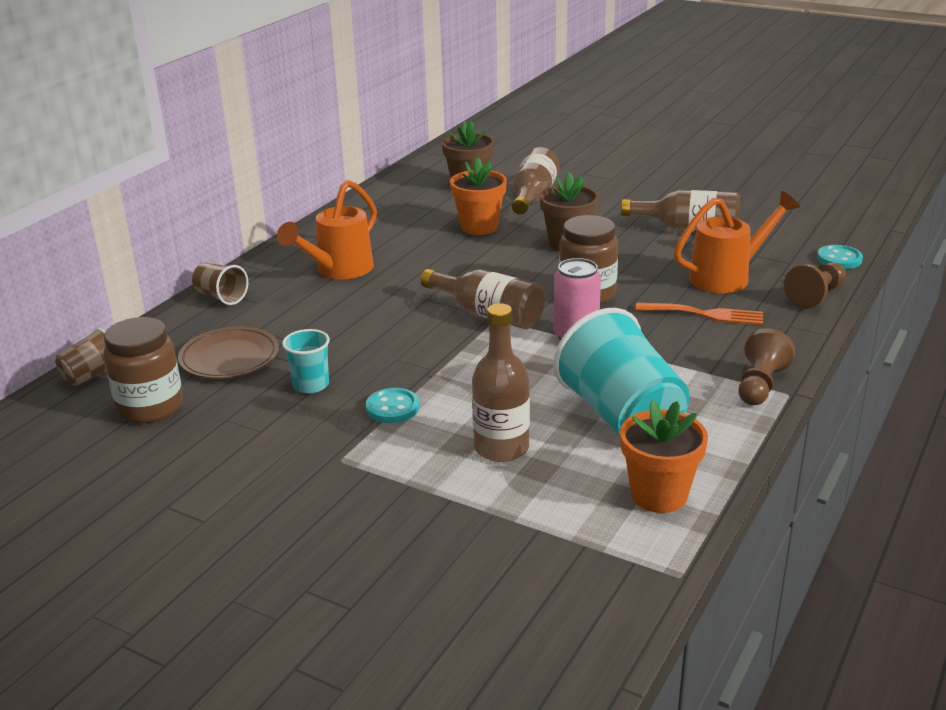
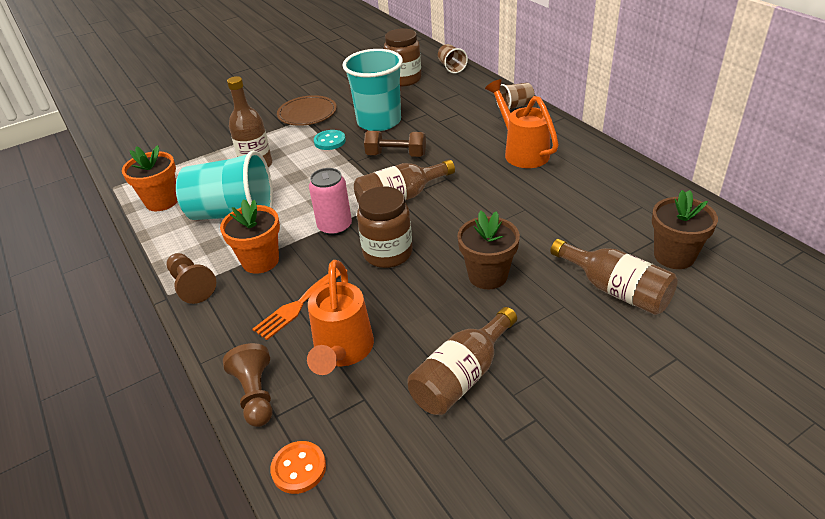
camera: 120 degrees right, 10 degrees up
(229, 357) = (434, 102): brown plate -> brown plate (307, 113)
(311, 385) = (379, 122): turquoise cup -> turquoise cup, size x2.07
(396, 344) = (396, 155): none -> brown dumbbell
(479, 227) = (561, 235): orange flower pot -> orange flower pot (260, 261)
(839, 259) = (299, 468): turquoise button -> orange button

